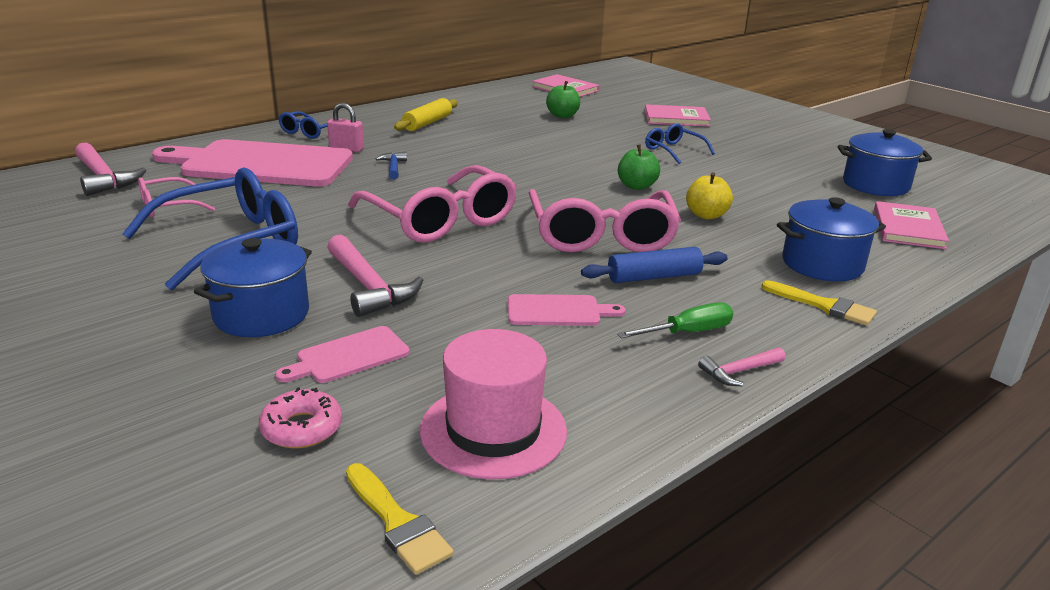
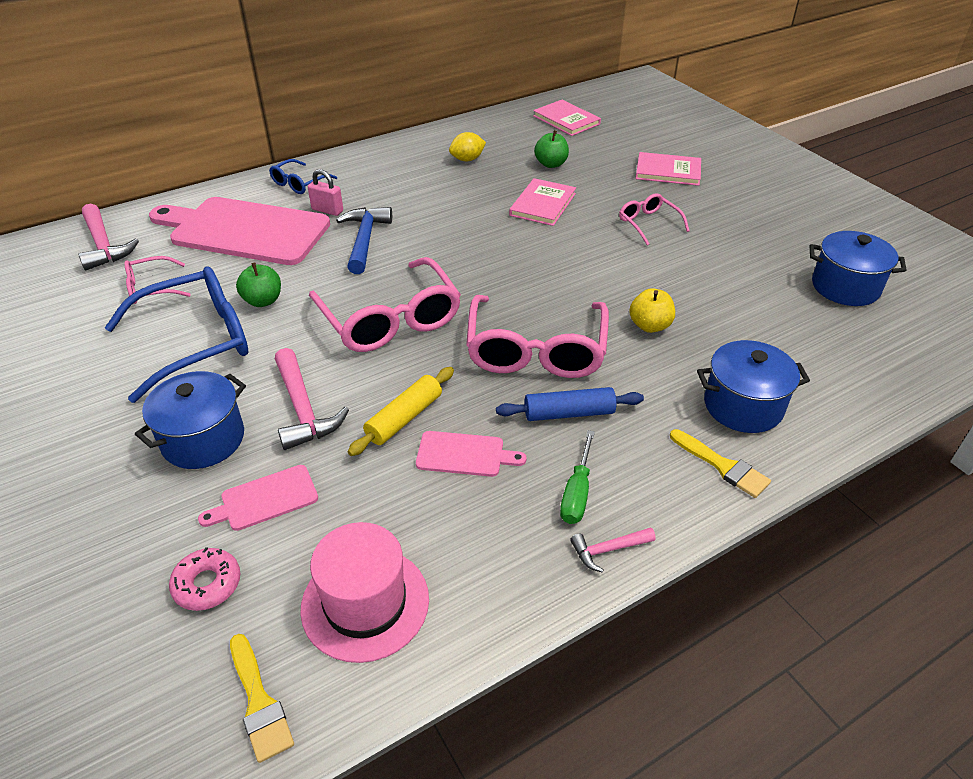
camera: 10 degrees right, 15 degrees up
(393, 167) = (365, 240): blue hammer -> blue hammer, size x1.84
(427, 123) = (413, 172): yellow rolling pin -> yellow rolling pin (404, 418)
(478, 114) = (467, 159): none -> yellow lemon
(636, 186) = (593, 278): green apple -> green apple (263, 301)
(673, 150) = (648, 224): blue glasses -> pink glasses
(688, 332) = (577, 493): green screwdriver -> green screwdriver turned 120 degrees clockwise
(908, 228) = (854, 357): pink book -> pink book (543, 204)

